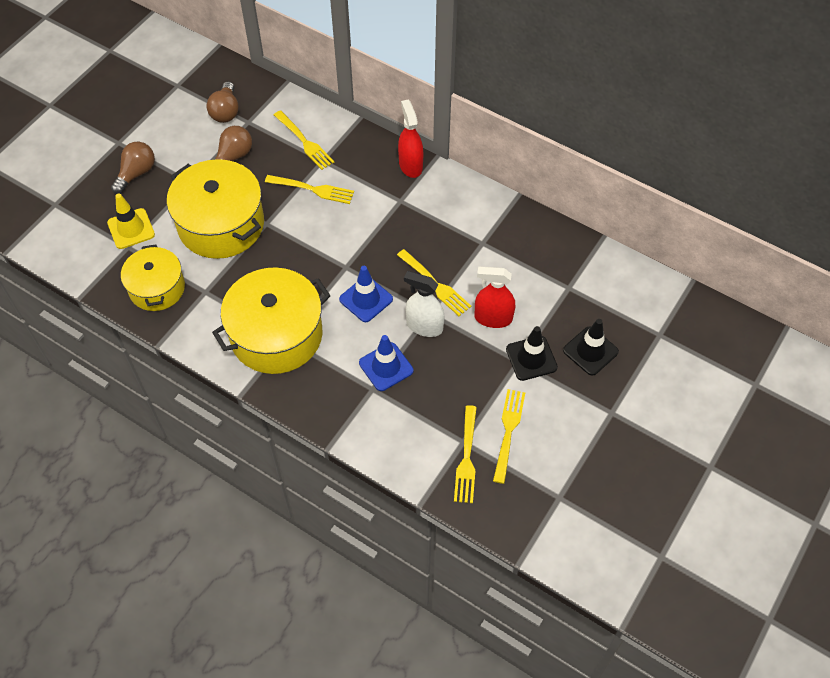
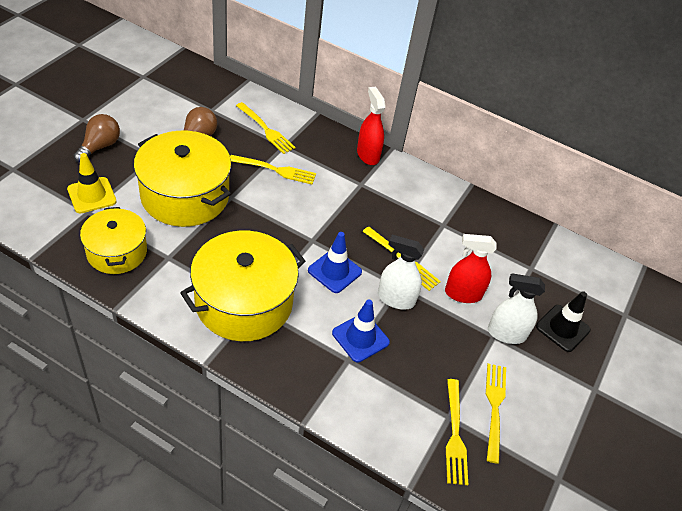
camera: 10 degrees left, 10 degrees down
(225, 111) = (189, 100): brown light bulb -> none
(531, 358) = (506, 333): black traffic cone -> white spray bottle

